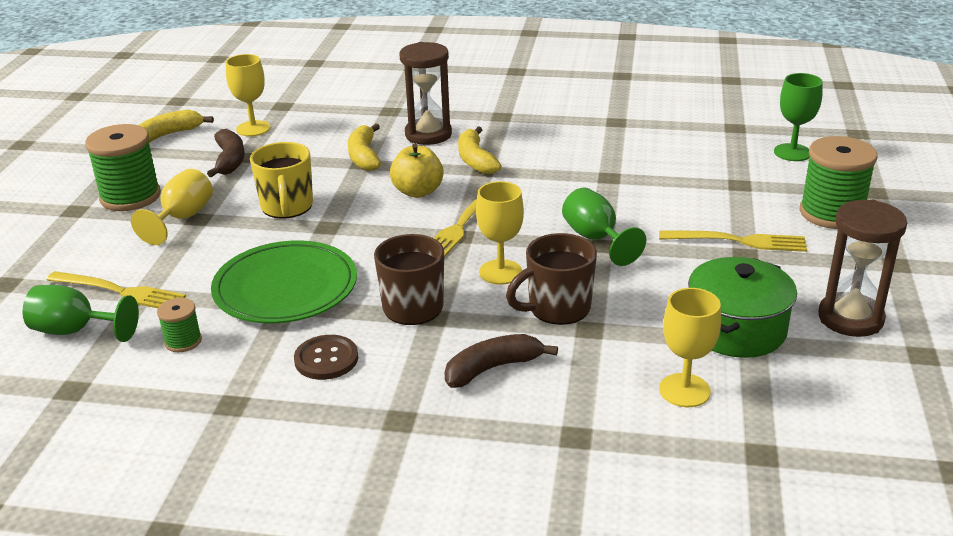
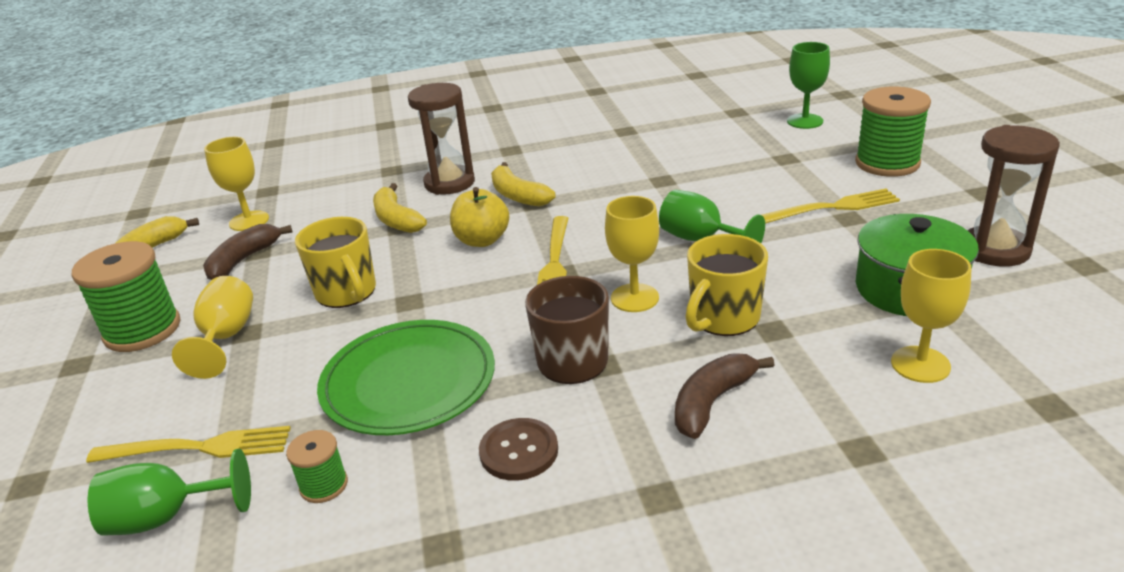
camera: 20 degrees left, 0 degrees up
(230, 160) = (243, 260): brown banana -> brown banana turned 120 degrees counterclockwise
(557, 308) = (723, 318): brown mug -> yellow mug

